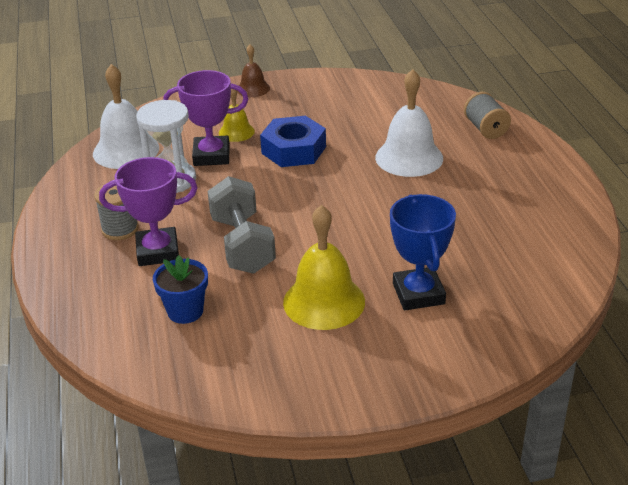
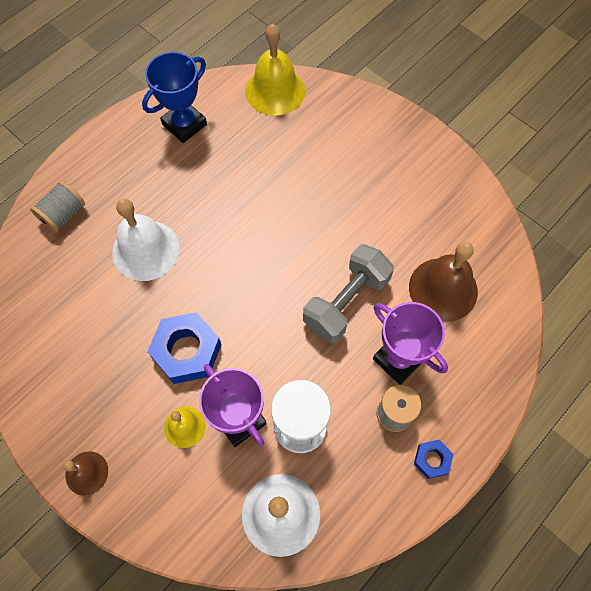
camera: 125 degrees left, 30 degrees up
(63, 232) = (432, 460): none -> blue nut
(185, 311) = (443, 289): blue flower pot -> brown bell
(324, 301) = (367, 209): yellow bell -> yellow bell (275, 90)
(418, 294) = (319, 159): blue trophy -> blue trophy (184, 124)

